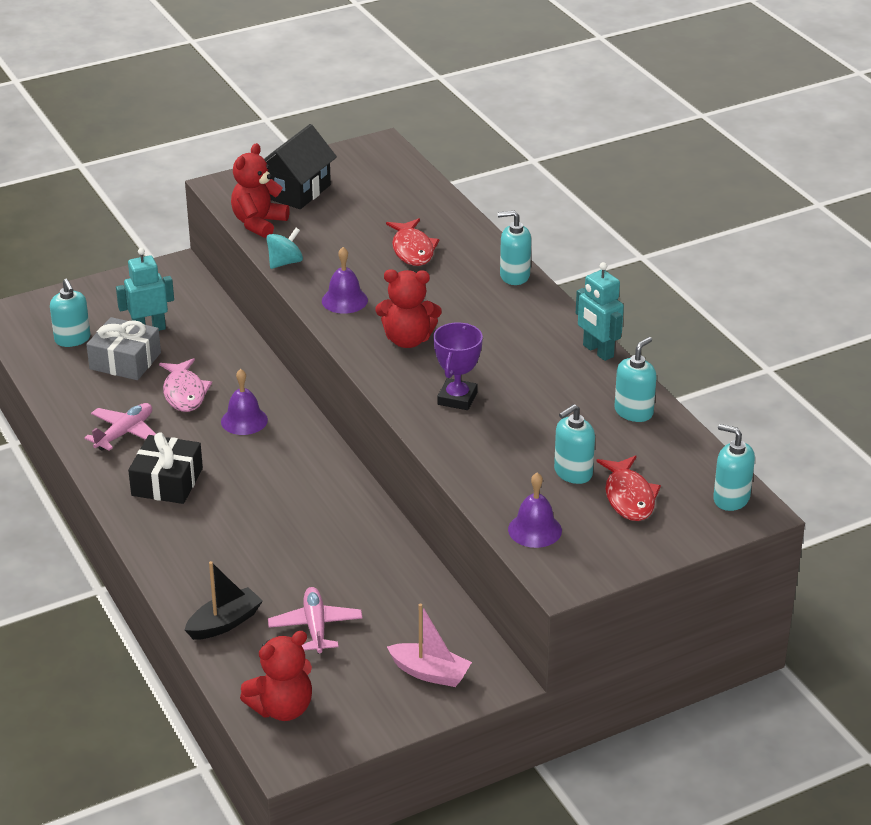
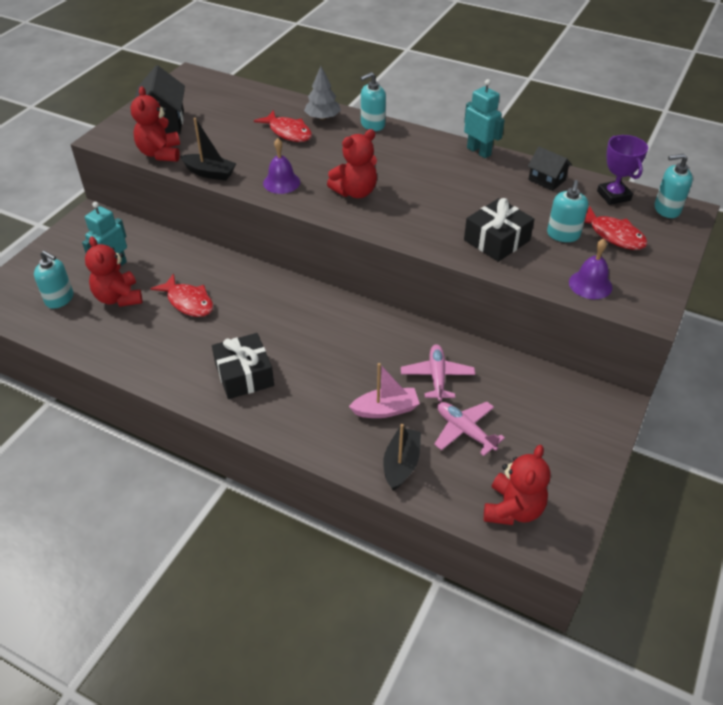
camera: 35 degrees left, 10 degrees up
(124, 433) = (173, 353): pink plane -> pink plane (437, 377)
(125, 361) = (119, 298): grey gift -> red teddy bear
(184, 393) = (188, 302): pink fish -> red fish
(244, 420) = (253, 302): purple bell -> none
(285, 262) = (210, 173): turquoise spinning top -> black boat
(430, 673) = (572, 423): pink boat -> pink boat (386, 409)
(457, 398) = (434, 217): purple trophy -> purple trophy (613, 196)
(469, 247) = (322, 118): none -> grey tree
(494, 447) = (497, 240): none -> black gift
(597, 351) = (479, 151): turquoise robot -> turquoise robot turned 150 degrees counterclockwise
(634, 412) = (546, 180): turquoise soap dispenser -> black house

